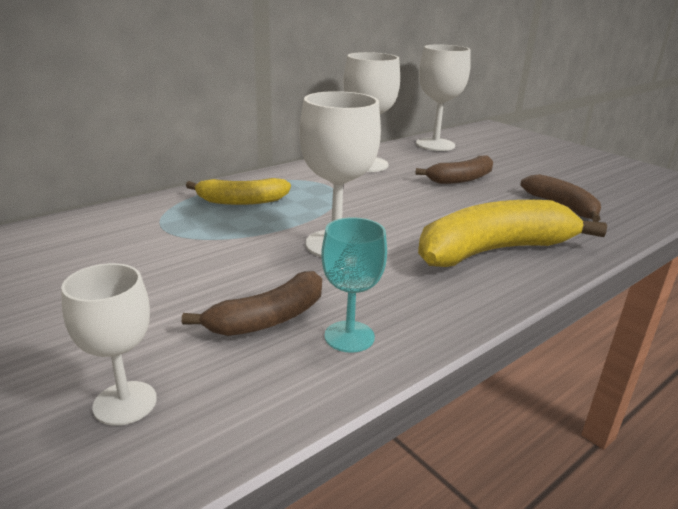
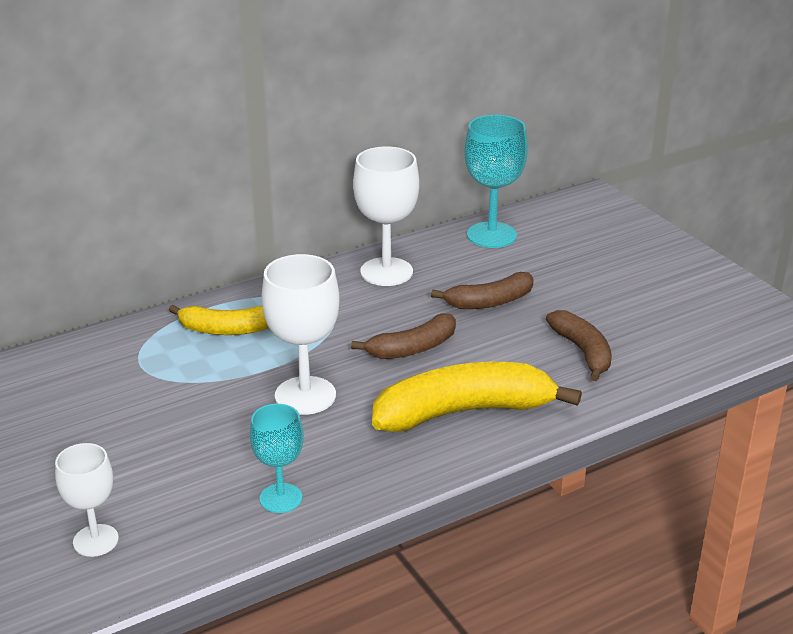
camera: 10 degrees right, 5 degrees up
(268, 318) = (218, 476): brown banana -> brown banana (412, 348)
(435, 144) = (491, 235): white goblet -> turquoise goblet

